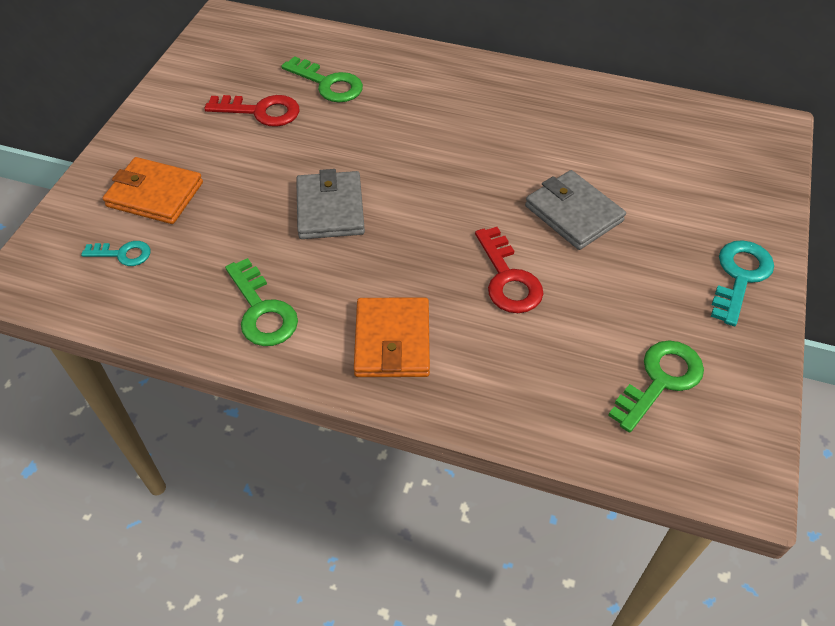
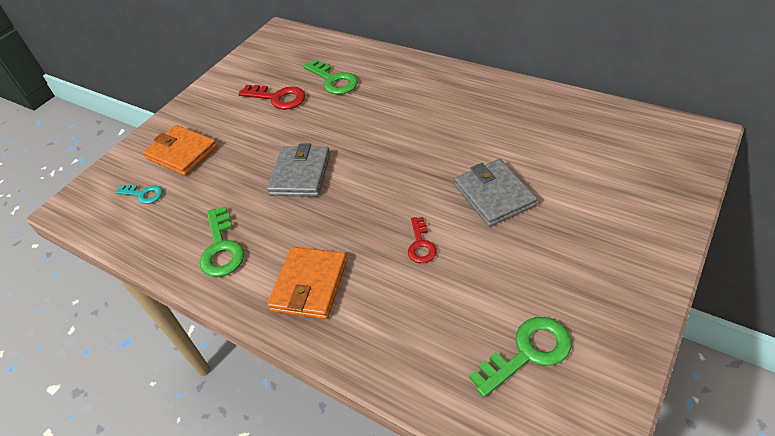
camera: 20 degrees right, 5 degrees down
(508, 279) = (421, 245): red key -> red key, size x0.62
(739, 276) = (631, 266): turquoise key -> none

